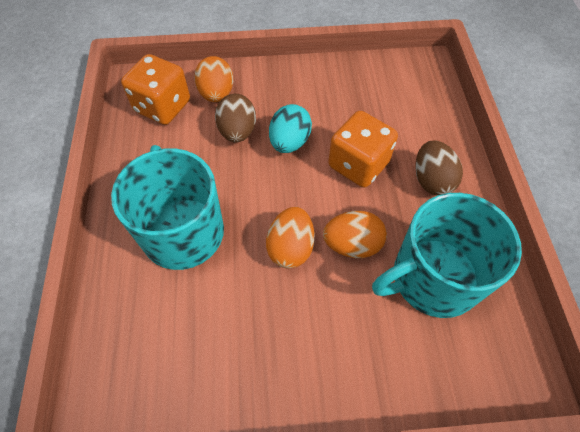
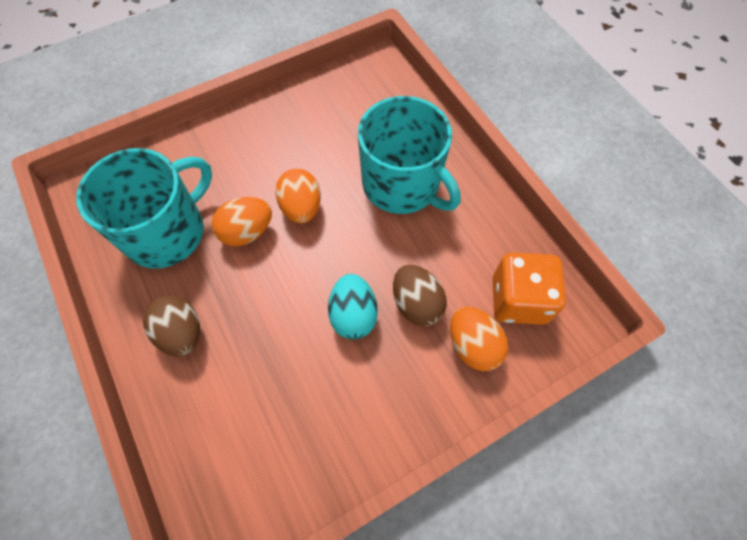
camera: 155 degrees right, 5 degrees up
(358, 164) = (267, 319): orange dice -> none

